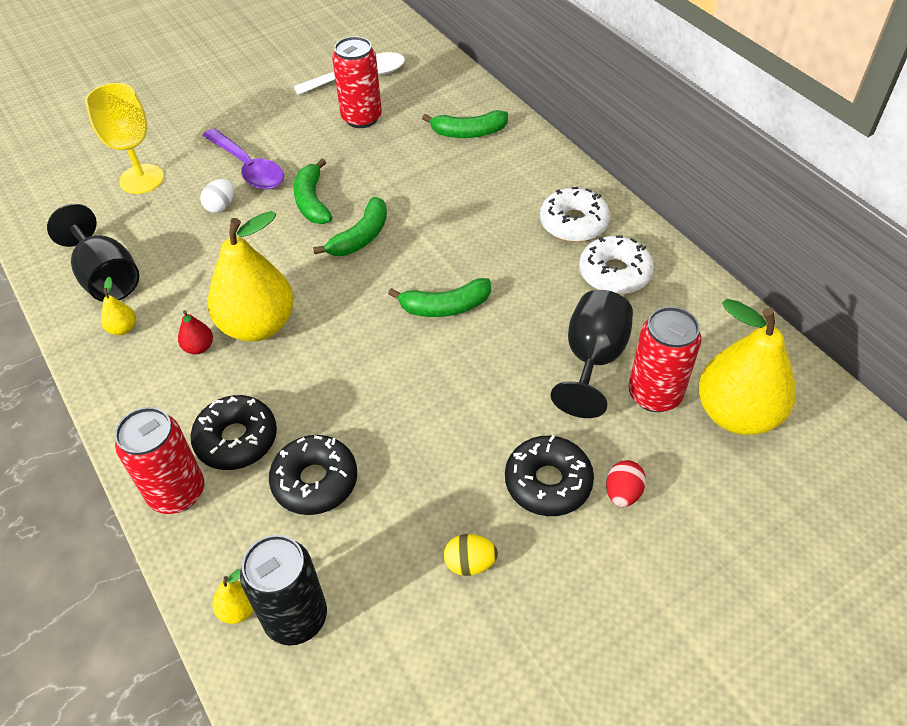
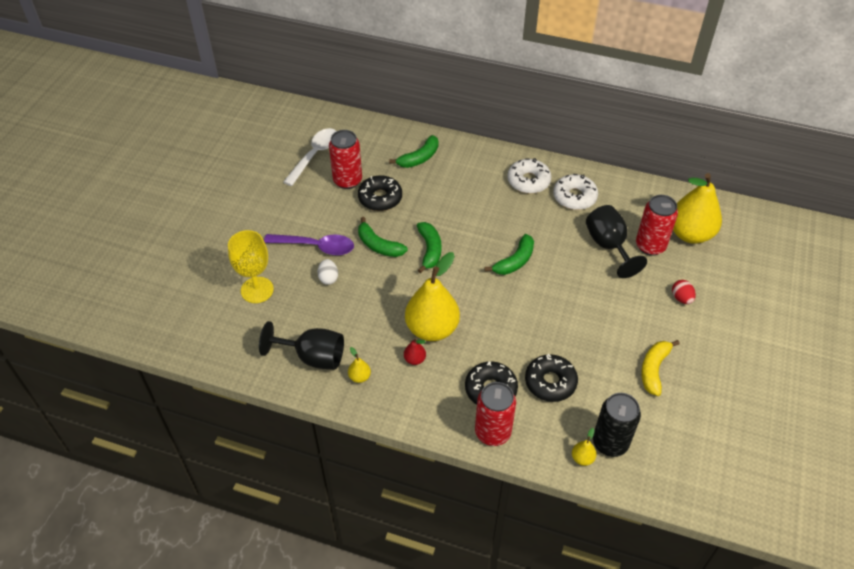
camera: 40 degrees left, 0 degrees up
(470, 563) = (654, 369): yellow egg -> yellow banana
(548, 482) = (648, 314): black donut -> black donut (380, 198)

